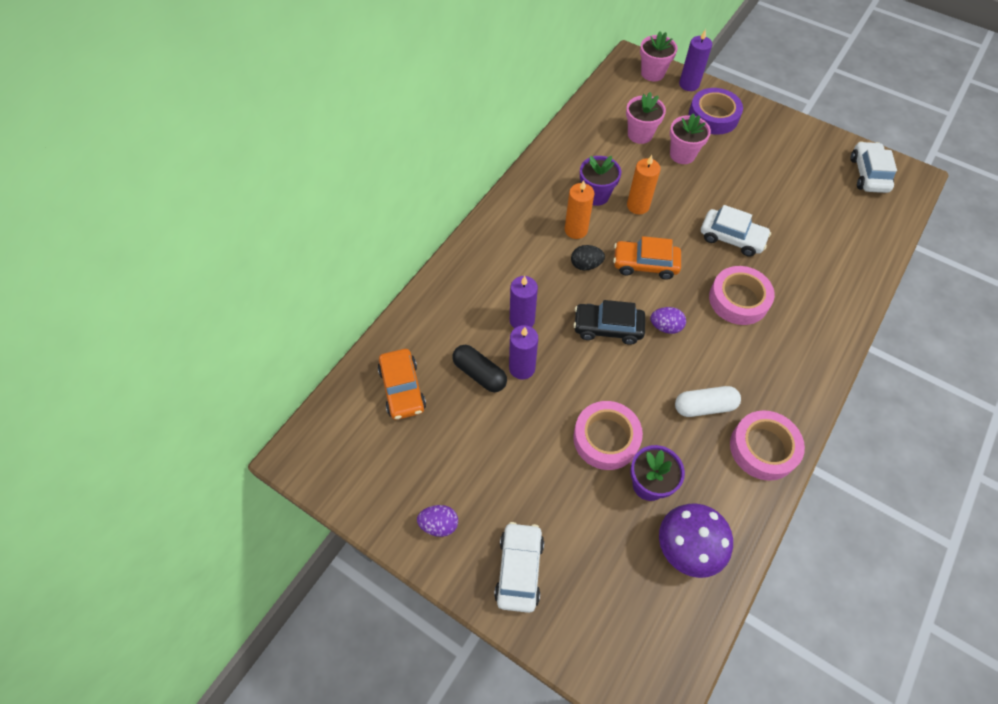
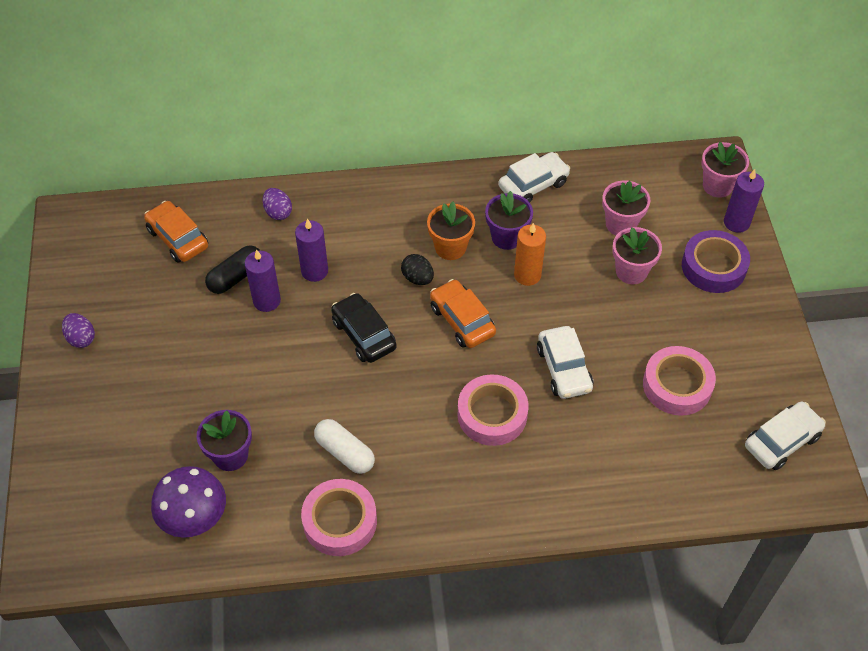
camera: 50 degrees right, 5 degrees down
(402, 389) = (178, 238): orange car -> orange car turned 105 degrees clockwise
(479, 374) = (236, 277): black capsule -> black capsule turned 45 degrees clockwise
(519, 569) = (84, 412): white car -> white car (533, 185)
(576, 230) = (450, 247): orange candle -> orange flower pot
(606, 438) = (249, 399): pink tape -> pink tape (677, 385)
(665, 327) = (405, 375): purple egg -> purple egg (278, 212)

